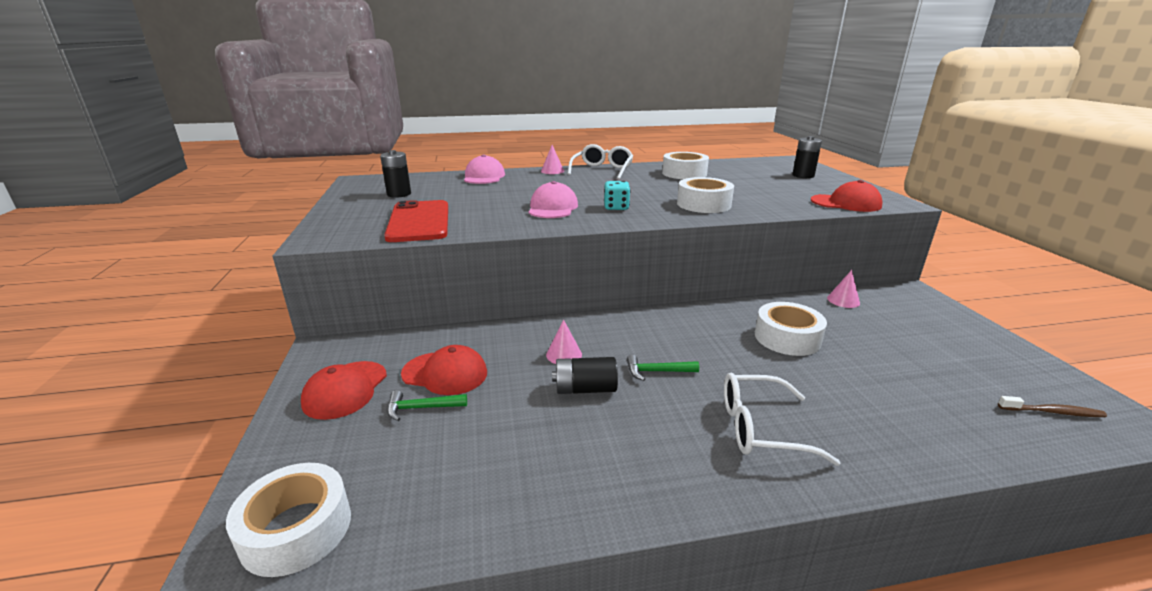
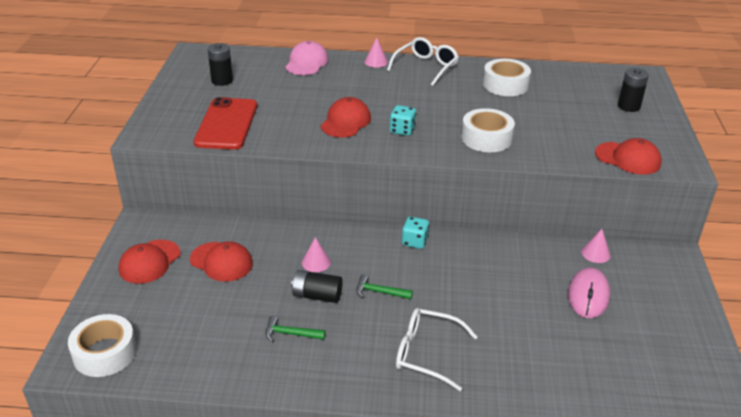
camera: 15 degrees right, 10 degrees up
(421, 408) = (196, 287): green hammer -> green hammer (290, 334)
(552, 207) = (346, 122): pink cap -> red cap
(661, 318) = (414, 242): none -> turquoise dice
(787, 338) = (509, 282): white tape -> none
(873, 336) = (588, 295): none -> pink mouse
(1053, 412) = (671, 391): brown toothbrush -> none

